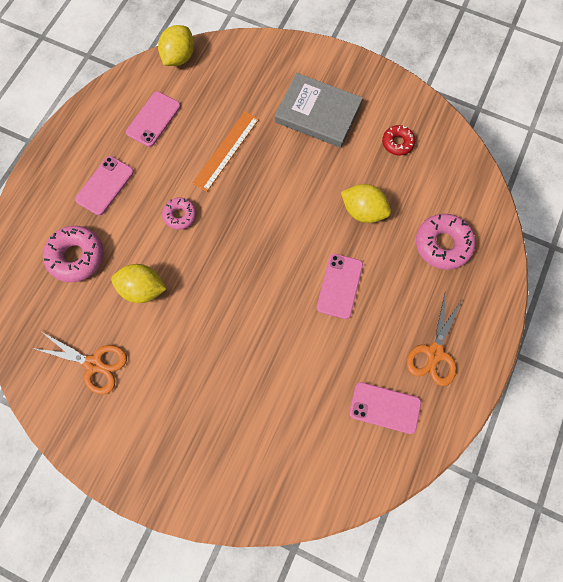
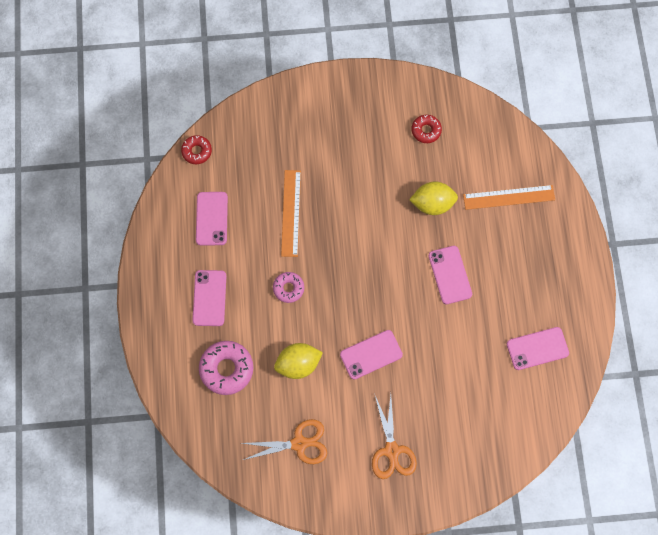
camera: 30 degrees left, 0 degrees up
(179, 58) = (197, 151): yellow lemon -> red donut
(216, 319) = (371, 354): none -> pink phone
(318, 113) = (346, 139): grey book -> none
(434, 353) = (550, 287): orange scissors -> orange scissors (392, 450)
(442, 244) = (509, 197): pink donut -> orange ruler

